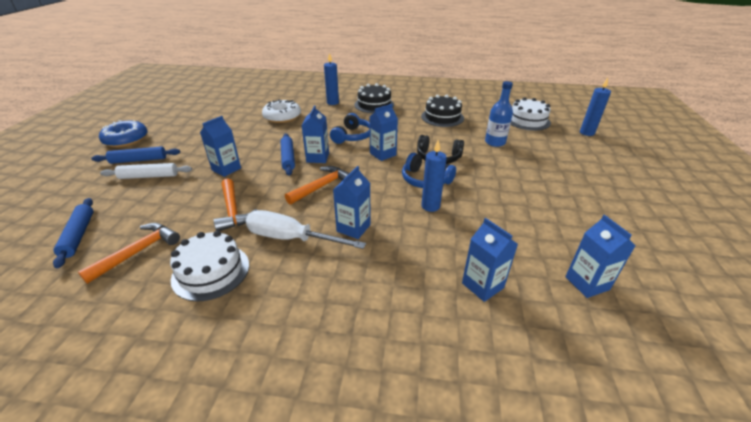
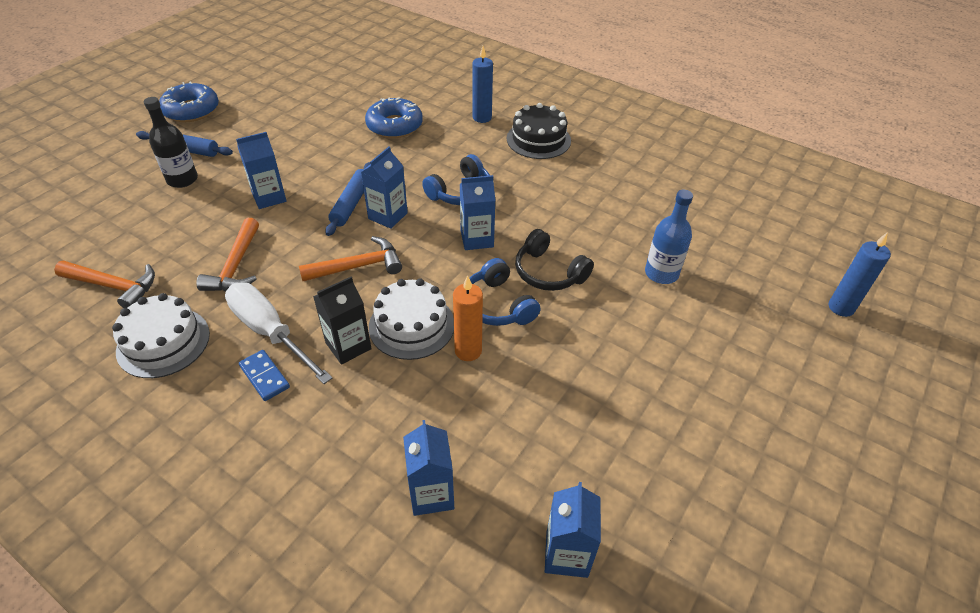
camera: 25 degrees right, 10 degrees up
(78, 235) = (74, 242): blue rolling pin -> none
(139, 251) = (114, 286): orange hammer -> orange hammer turned 45 degrees clockwise
(149, 176) = (182, 179): white rolling pin -> black bottle
(282, 117) = (394, 126): white donut -> blue donut
(310, 264) = (264, 377): none -> blue domino
(353, 228) = (348, 346): blue carton -> black carton
(430, 206) = (468, 351): blue candle -> orange candle
(442, 117) = (622, 196): black cake -> none
(527, 120) = (759, 248): white cake -> white cake (411, 325)

